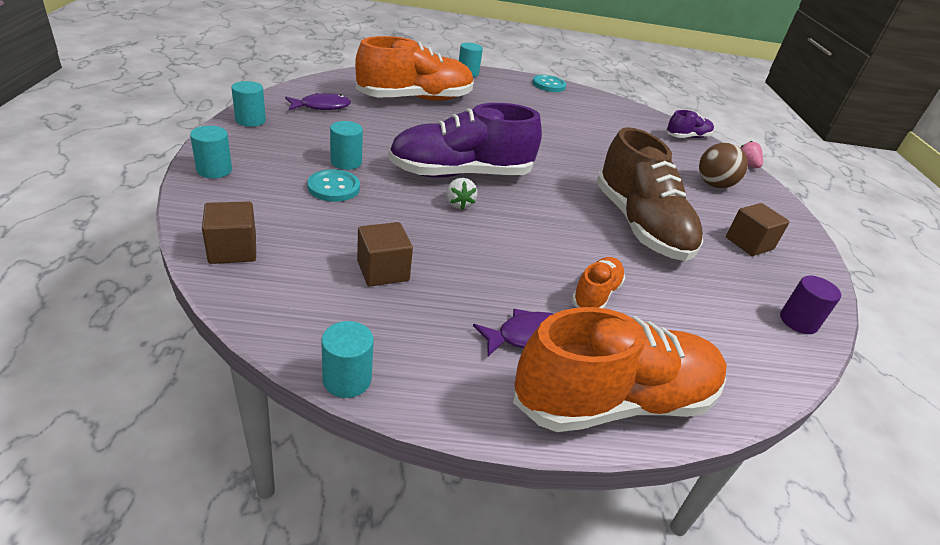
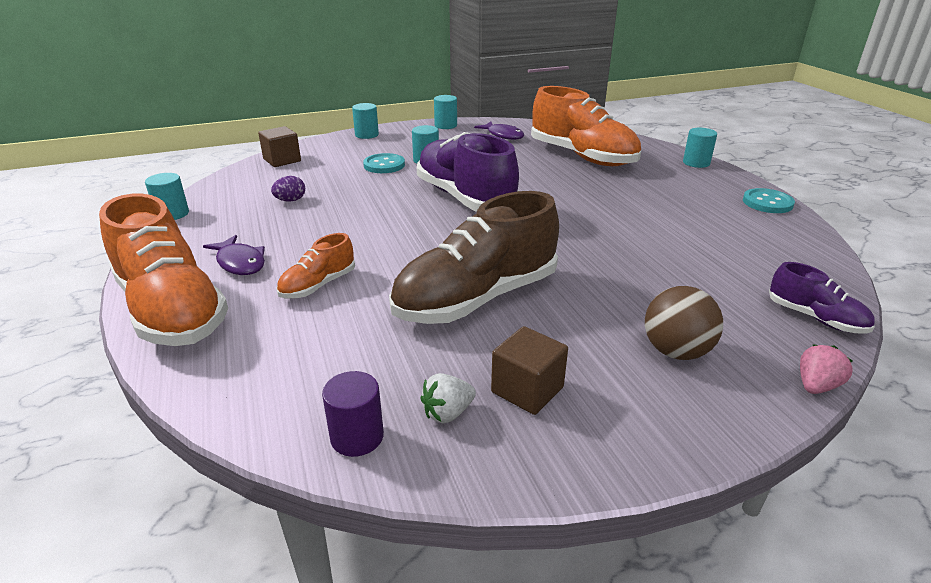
camera: 75 degrees right, 5 degrees down
(383, 271) = (290, 200): brown cube -> purple egg
(459, 204) = (411, 206): white strawberry -> white strawberry (447, 413)
(595, 294) = (318, 285): orange shoe -> orange shoe turned 120 degrees clockwise

